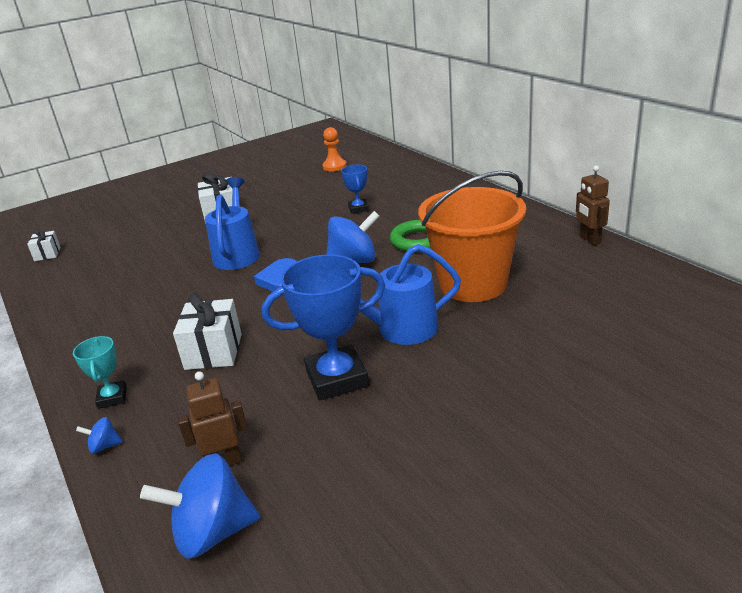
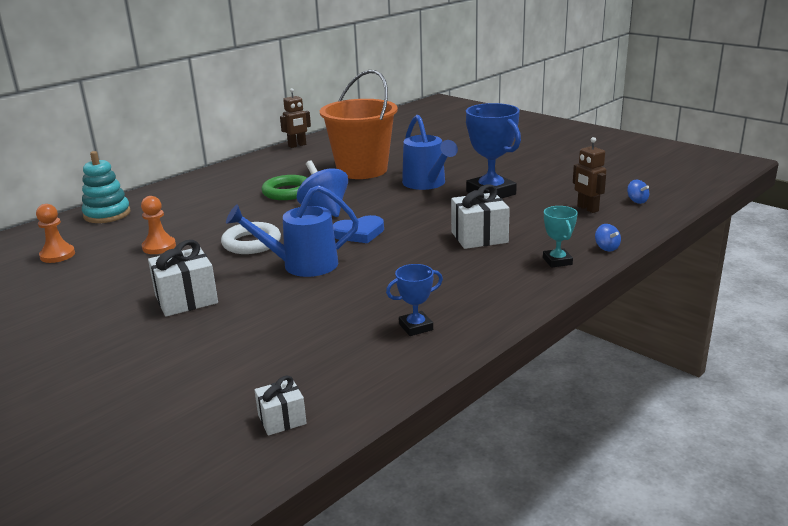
camera: 105 degrees left, 5 degrees down
(112, 397) = (557, 261): turquoise trophy -> turquoise trophy turned 75 degrees counterclockwise
(212, 532) = (637, 201): blue spinning top -> blue spinning top, size x0.44
(300, 230) = (251, 243): none -> white ring
(322, 196) = (159, 247): none -> orange pawn
(358, 209) = (205, 223): blue trophy -> blue trophy (416, 327)
(406, 170) = (107, 214): none -> turquoise stacking toy

